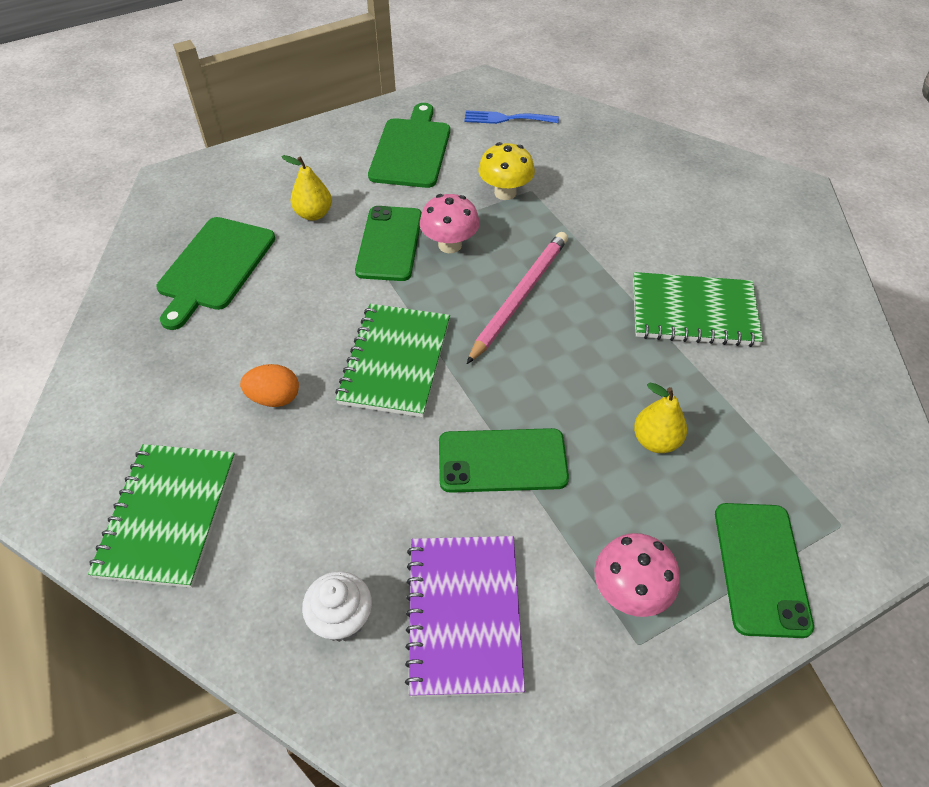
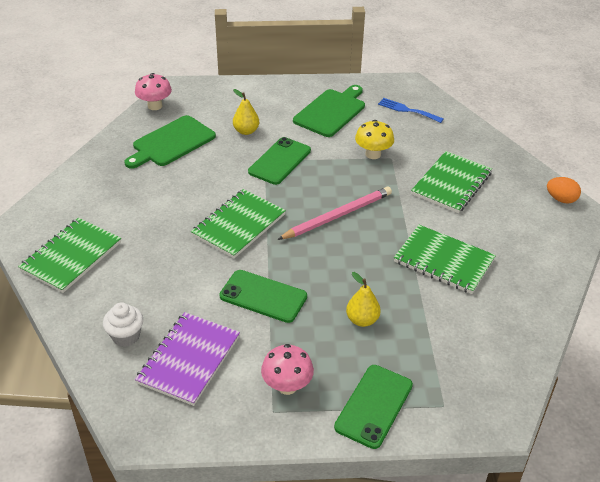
camera: 25 degrees right, 10 degrees down
(274, 398) = (160, 220): orange egg -> orange egg (561, 199)
(450, 245) = (316, 173): pink mushroom -> pink mushroom (155, 106)
(628, 201) = (451, 184): none -> green notebook

